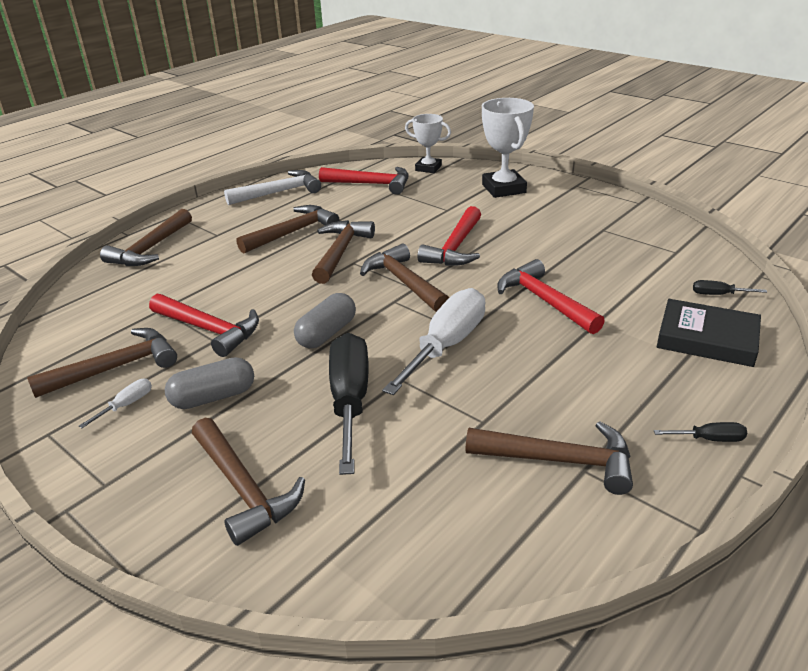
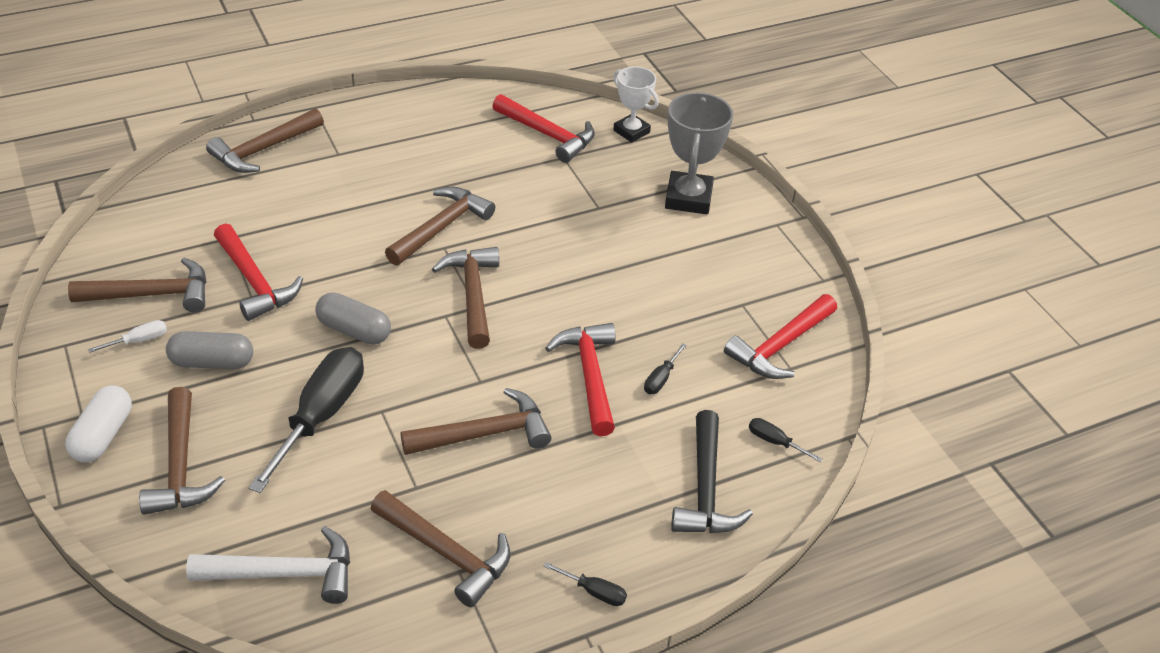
camera: 20 degrees right, 10 degrees up
(141, 493) = (103, 435): none -> white capsule
(279, 192) = (440, 111): white hammer -> white hammer (284, 574)
(292, 233) = (413, 180): brown hammer -> brown hammer (484, 434)
(326, 333) = (354, 330): grey capsule -> grey capsule turned 60 degrees clockwise
(446, 345) = (451, 390): white screwdriver -> none
(455, 247) = (561, 267): red hammer -> red hammer (780, 346)
(503, 188) = (688, 198): white trophy -> grey trophy
(597, 286) = (661, 379): none -> black screwdriver
(707, 338) = (705, 489): black book -> black hammer

